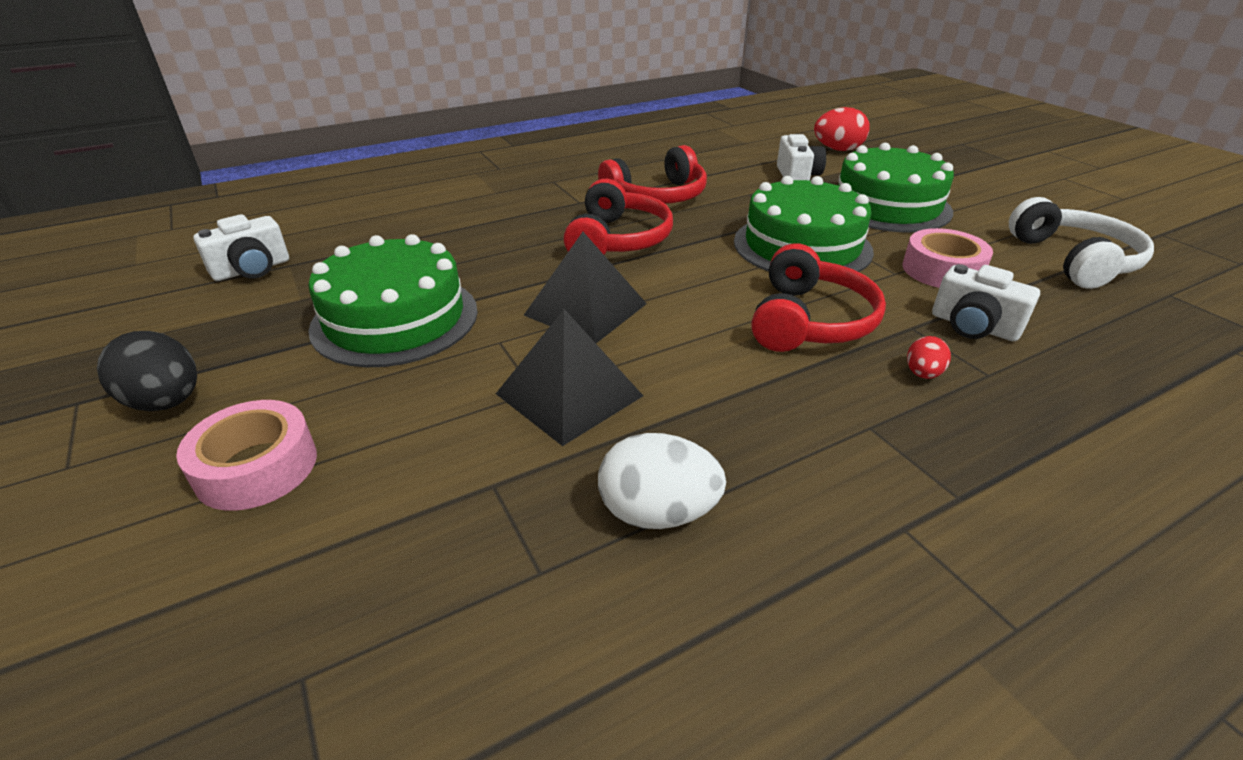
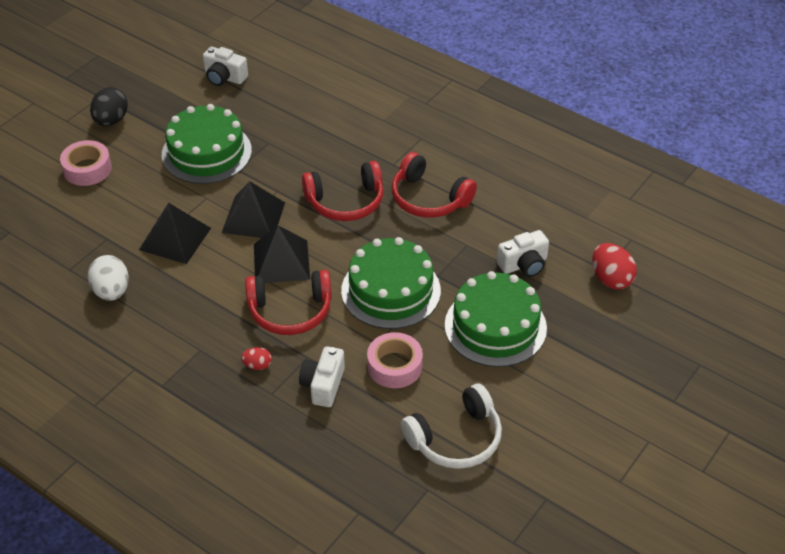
camera: 65 degrees right, 10 degrees up
(699, 306) = (281, 261): none -> black pyramid

